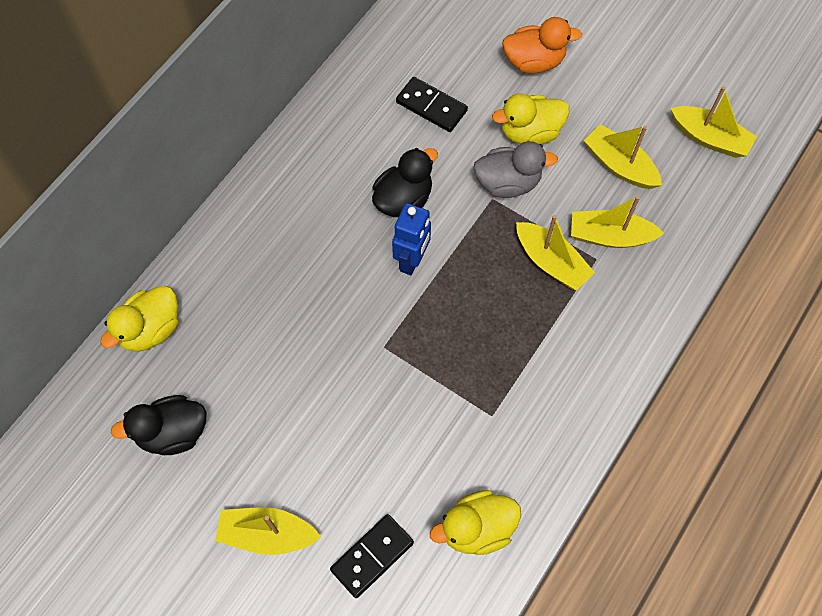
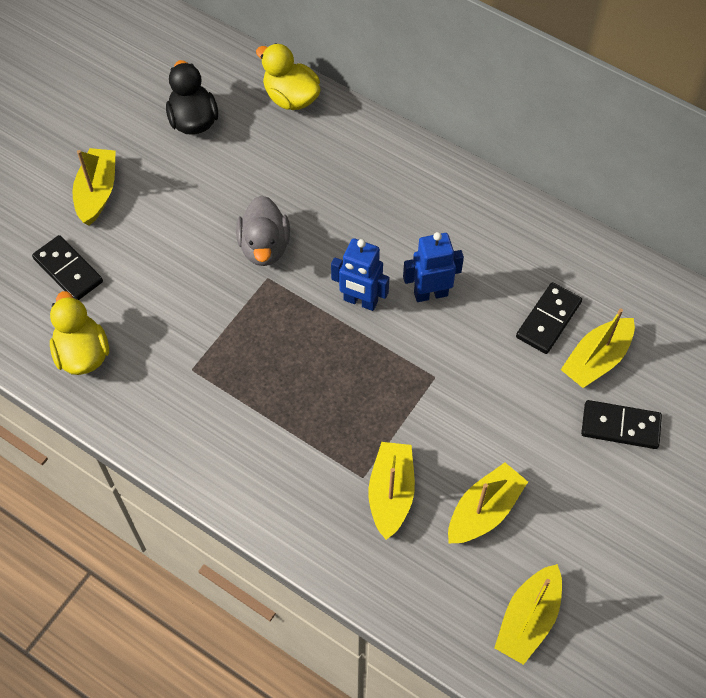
camera: 90 degrees right, 5 degrees down
(403, 199) = (430, 293): black duck -> blue robot
(508, 183) = (455, 392): grey duck -> grey duck (264, 246)
(530, 132) = (522, 417): yellow duck -> none
(534, 62) = (620, 426): orange duck -> black domino
(551, 262) = (358, 431): yellow boat -> yellow boat (596, 359)

